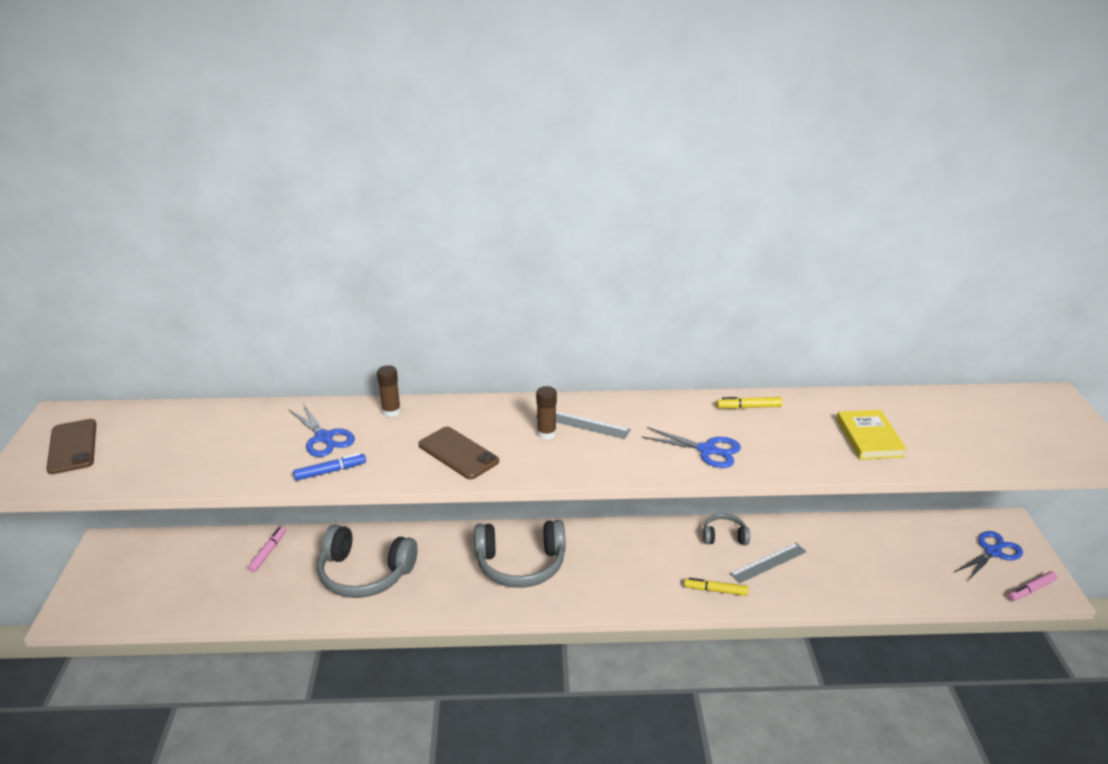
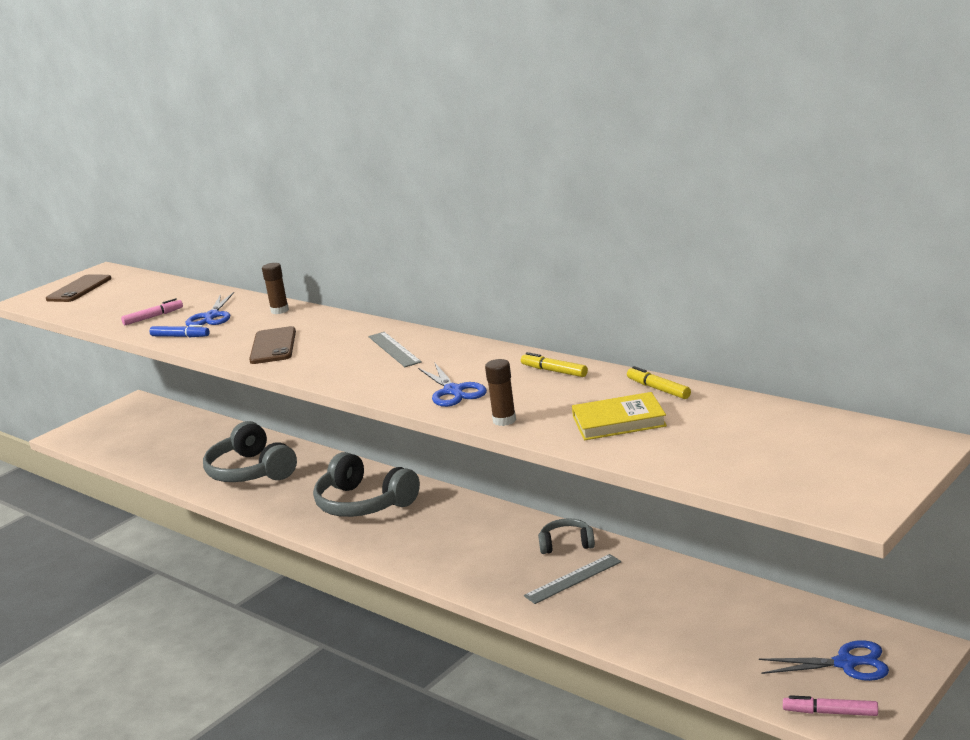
camera: 45 degrees right, 10 degrees down
(268, 552) = (213, 437): pink marker -> pink marker (153, 317)
(546, 433) = (355, 349): brown glue stick -> brown glue stick (504, 420)
(715, 590) = (489, 580): yellow marker -> yellow marker (658, 389)
(724, 536) = (566, 544): grey headphones -> grey headphones turned 45 degrees counterclockwise
(768, 563) = (573, 579): grey ruler -> grey ruler turned 45 degrees counterclockwise
(869, 438) = (619, 421): yellow book -> yellow book turned 45 degrees clockwise

